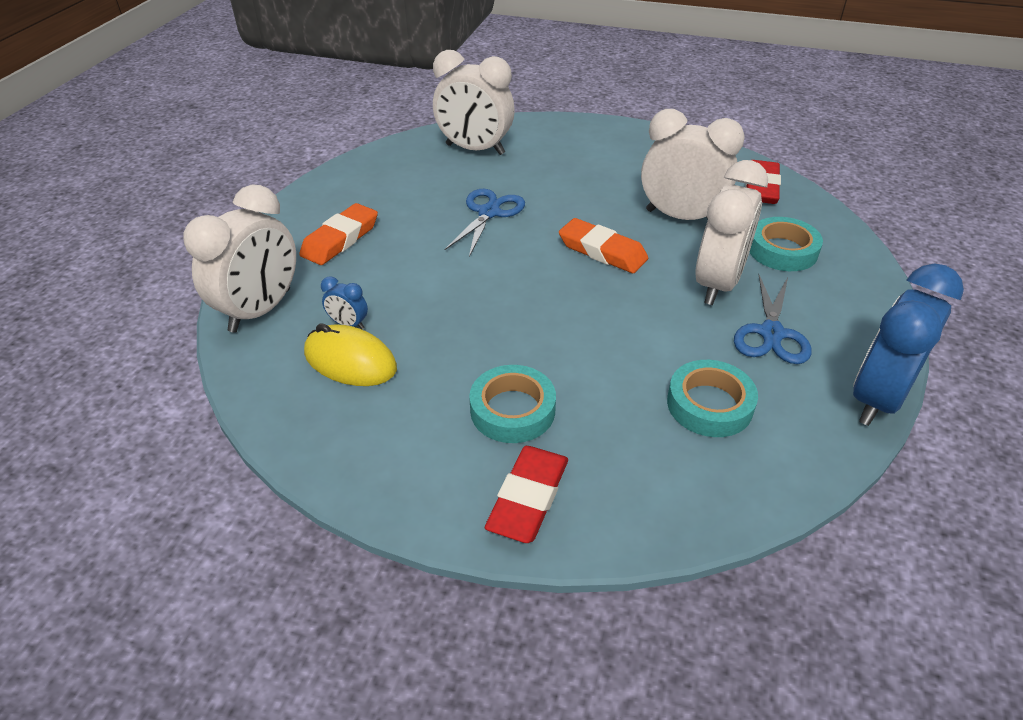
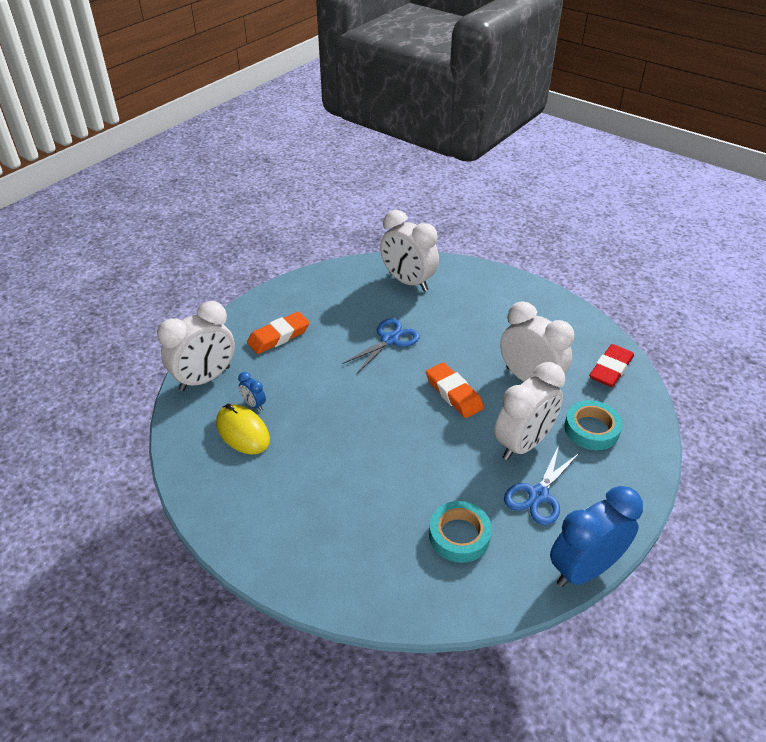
camera: 20 degrees right, 0 degrees up
(512, 410) = (326, 498): turquoise tape -> none
(528, 498) = (304, 562): red eraser -> none

